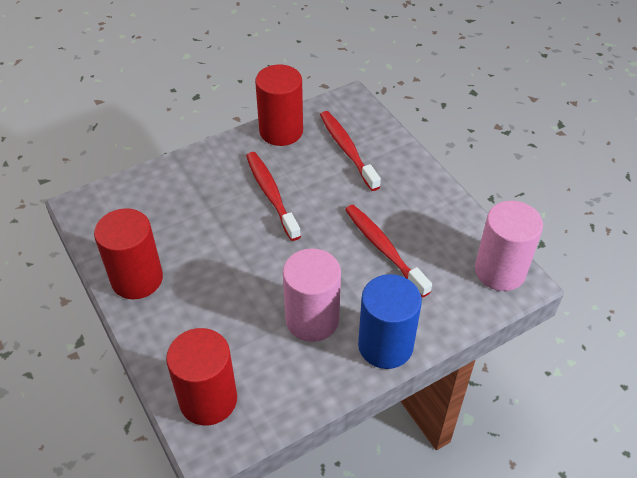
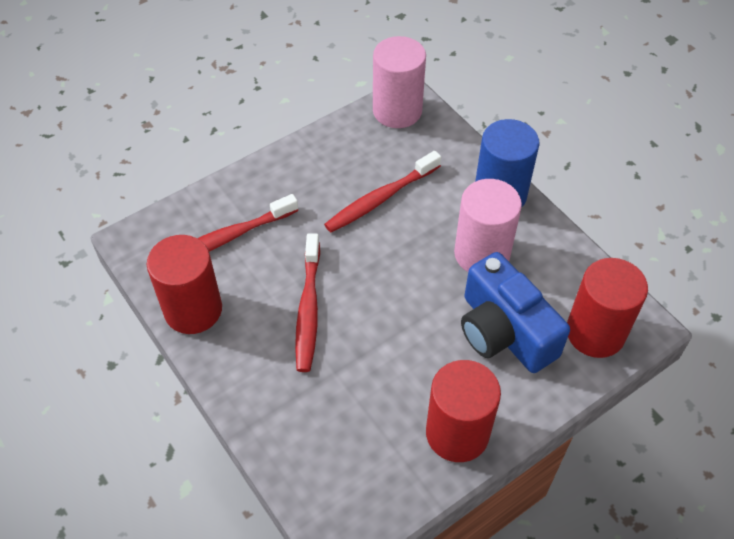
camera: 95 degrees left, 5 degrees up
(224, 325) = (504, 331): none -> blue camera
(271, 195) = (308, 308): red toothbrush -> red toothbrush turned 60 degrees counterclockwise

